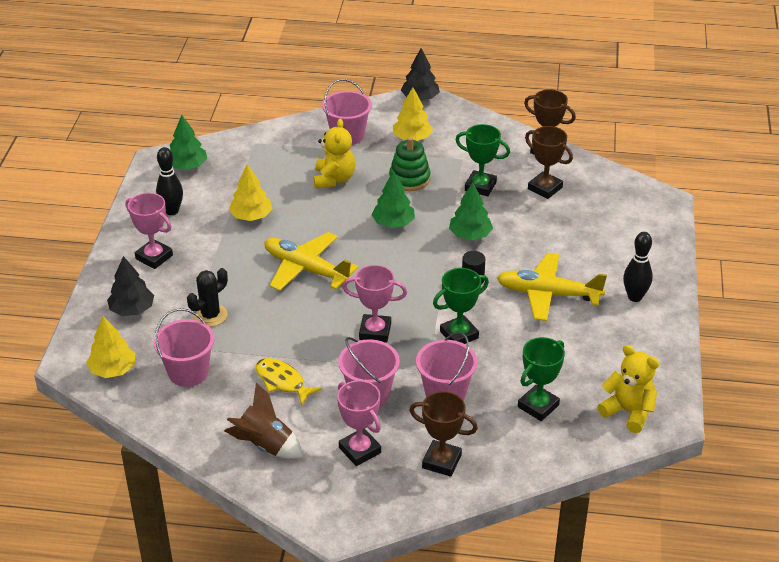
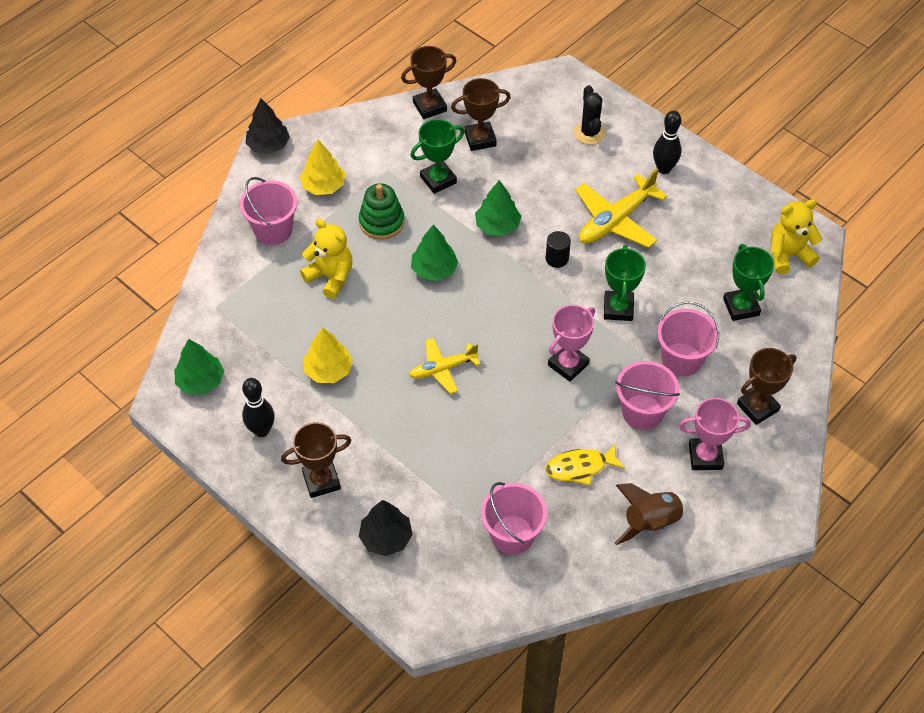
camera: 55 degrees left, 15 degrees up
(113, 370) = (461, 595): yellow tree -> none
(154, 257) = (321, 481): pink trophy -> brown trophy
(210, 315) = (447, 477): black cactus -> black cactus (589, 133)
(306, 269) = (442, 369): yellow plane -> yellow plane, size x0.63

